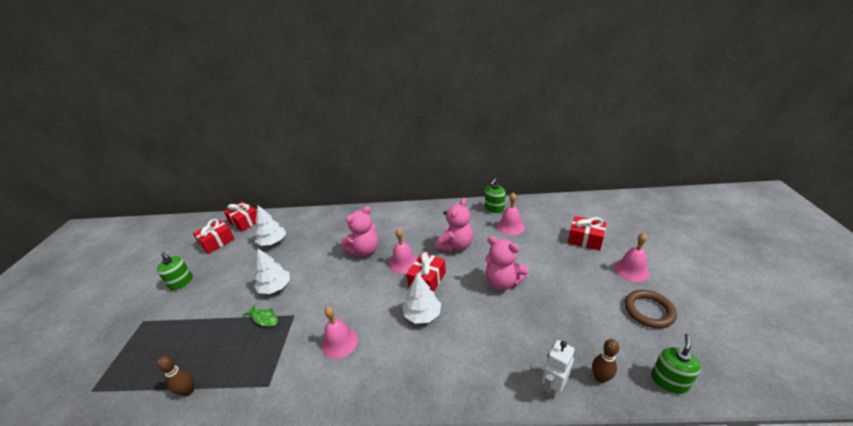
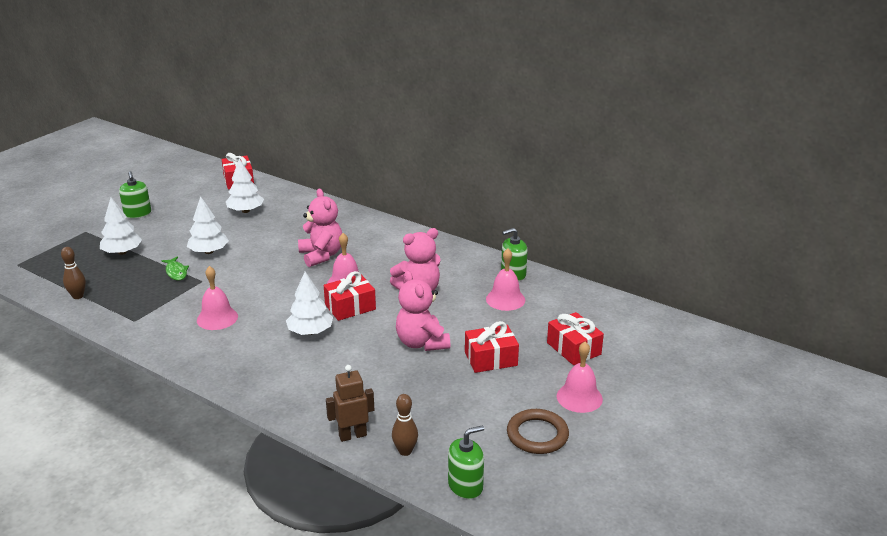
camera: 30 degrees right, 5 degrees down
(197, 324) = (122, 252): none -> white tree
(217, 242) = (197, 190): red gift -> red gift (491, 359)
(364, 250) = (321, 255): pink teddy bear -> pink teddy bear turned 105 degrees counterclockwise
(553, 388) = (352, 435): white robot -> brown robot

